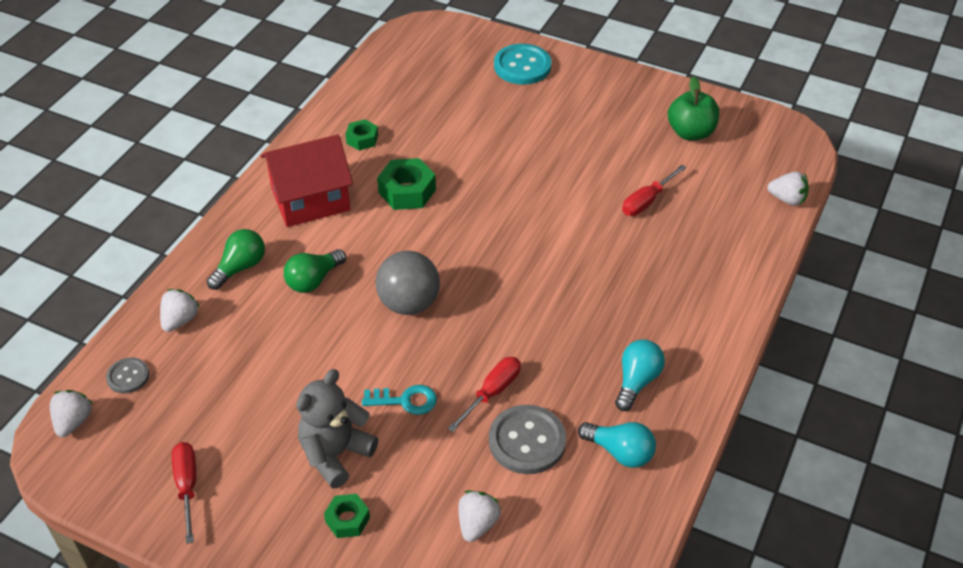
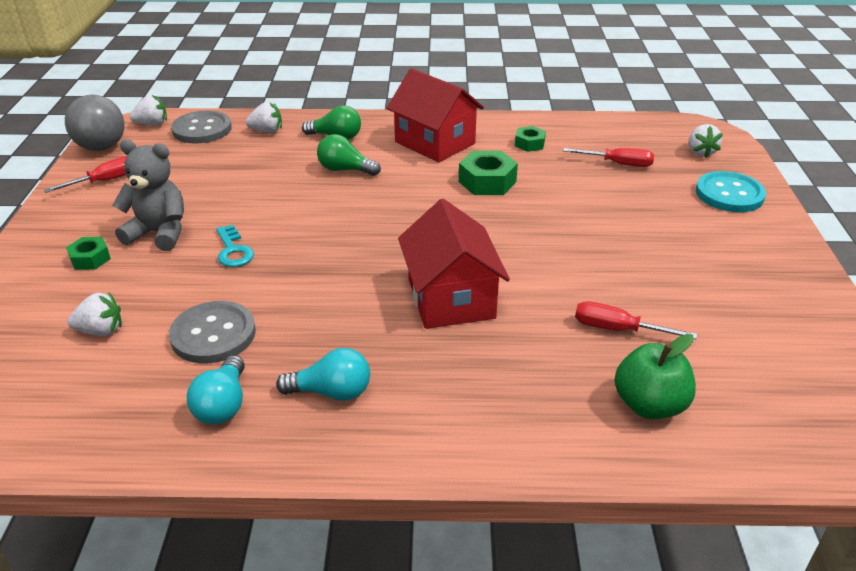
camera: 65 degrees right, 10 degrees down
(128, 376) = (202, 129): grey button -> grey button, size x1.78
(409, 303) = (349, 221): grey ball -> grey ball (101, 147)
(492, 392) = (266, 296): red screwdriver -> red screwdriver (618, 164)
(562, 276) = (451, 298): none -> red house
(690, 133) = (772, 335): green apple -> green apple (649, 405)
(787, 199) = (748, 457): white strawberry -> white strawberry (700, 152)

